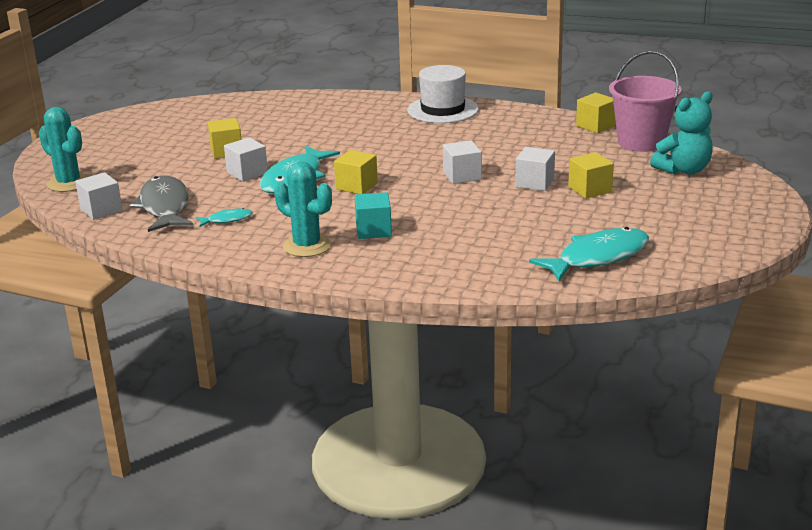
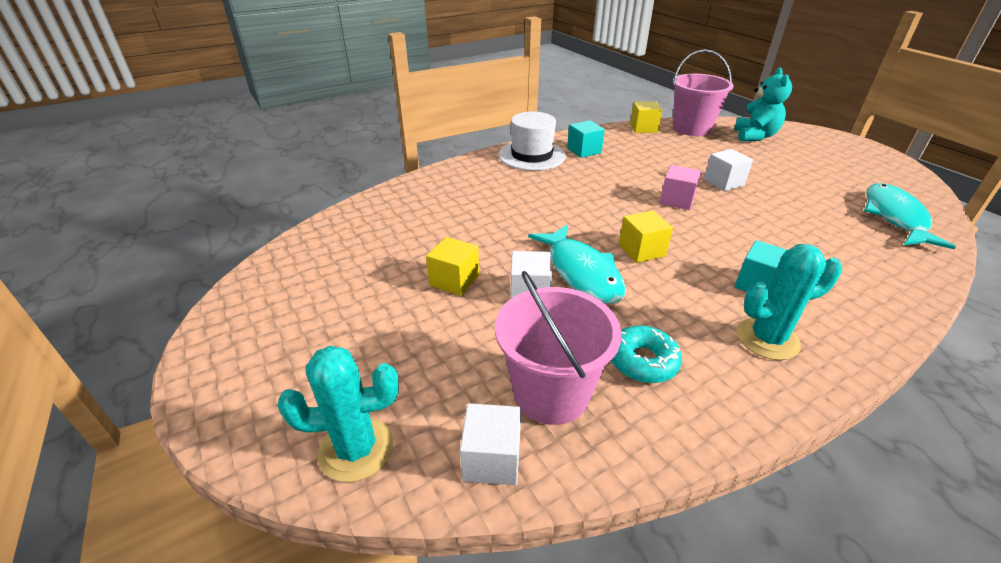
camera: 50 degrees left, 10 degrees up
(165, 207) = (551, 393): grey fish -> pink bucket
(227, 220) = (643, 361): turquoise fish -> turquoise donut
(462, 176) = (677, 200): white cube -> pink cube
(492, 122) = (584, 150): none -> turquoise cube
(590, 189) = (758, 171): yellow cube -> none

